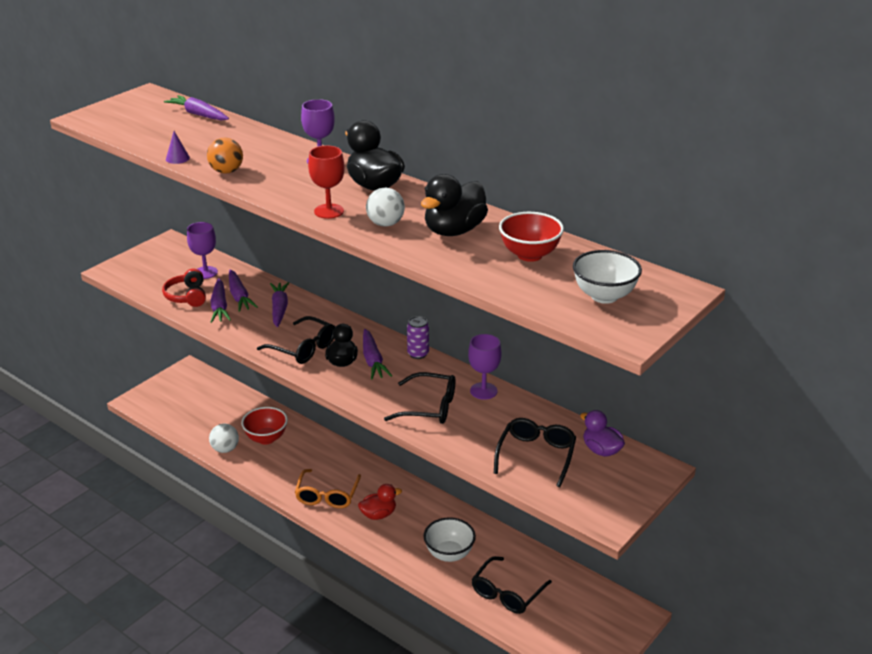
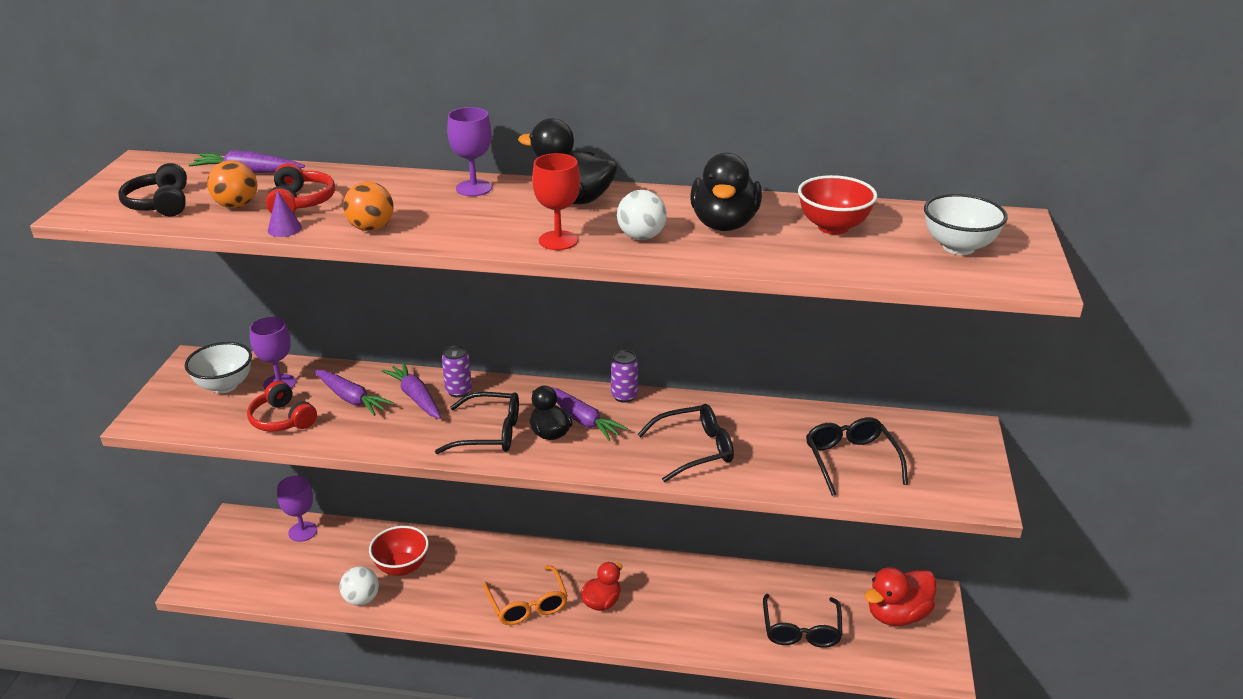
camera: 30 degrees left, 0 degrees up
(128, 124) = (160, 204): none -> black headphones
(168, 136) = (237, 205): none -> orange ball
(206, 143) = (301, 202): none -> red headphones
(219, 307) = (338, 418): purple carrot -> none
(310, 313) = (458, 391): none -> purple can
(449, 554) = (710, 614): white bowl -> white bowl (224, 385)
(483, 391) = (731, 412): purple goblet -> purple goblet (302, 531)
(593, 614) = (897, 614): none -> red duck
(601, 450) = (903, 431): purple duck -> none

